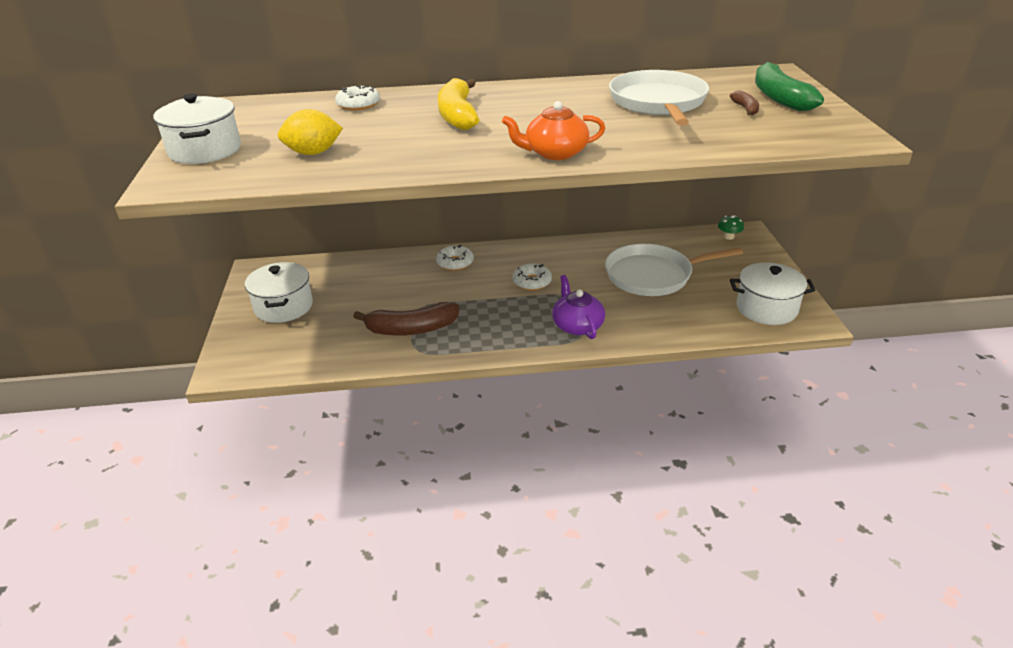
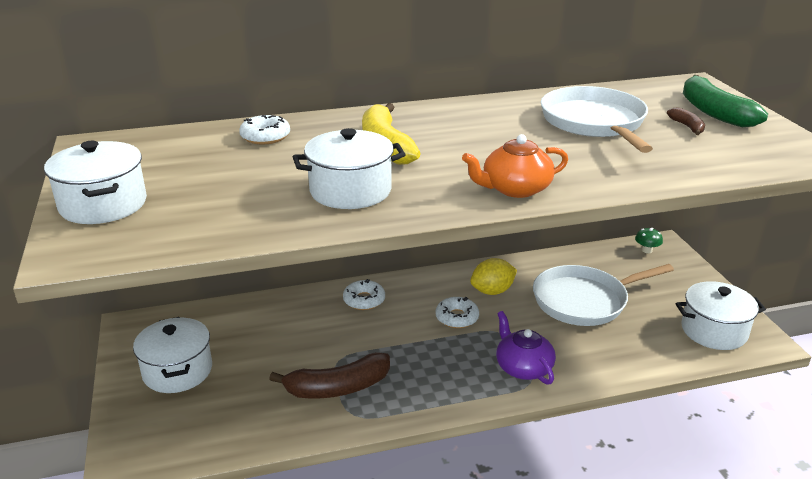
camera: 10 degrees left, 5 degrees down
(313, 153) = (238, 202): yellow lemon -> yellow lemon (492, 291)
(410, 149) = (350, 191): none -> white pot

